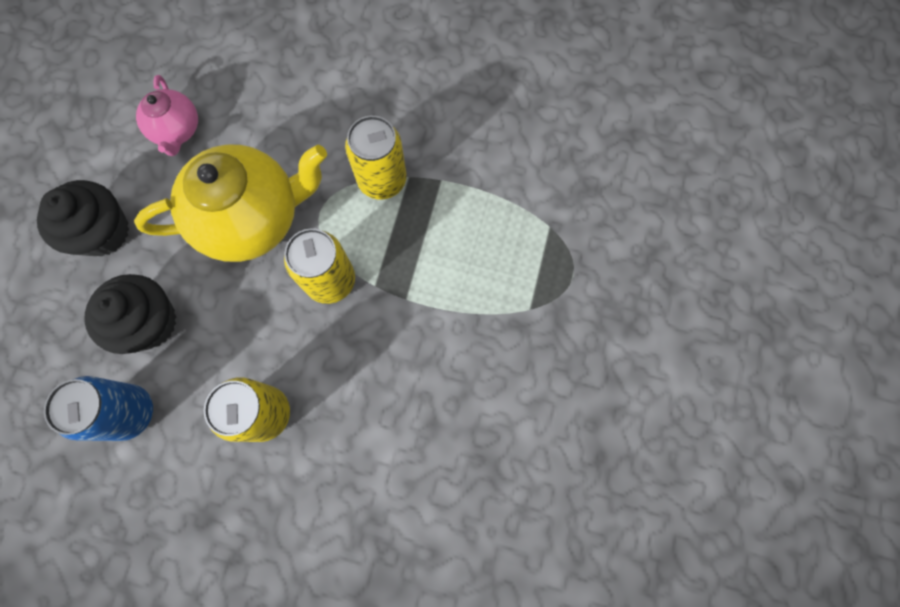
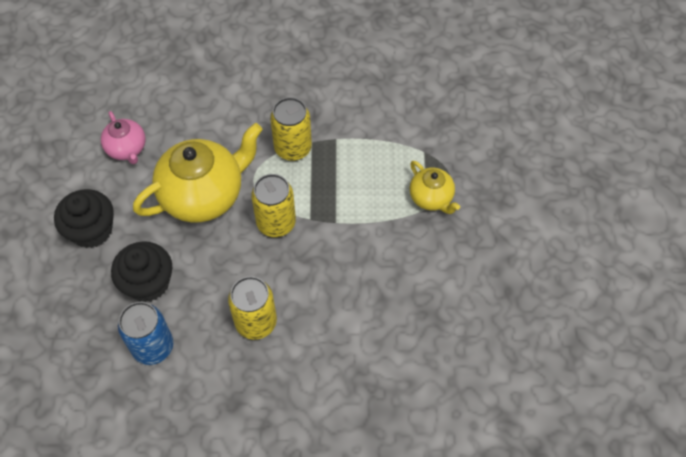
camera: 15 degrees left, 15 degrees down
(540, 296) = (431, 198): none -> yellow teapot

